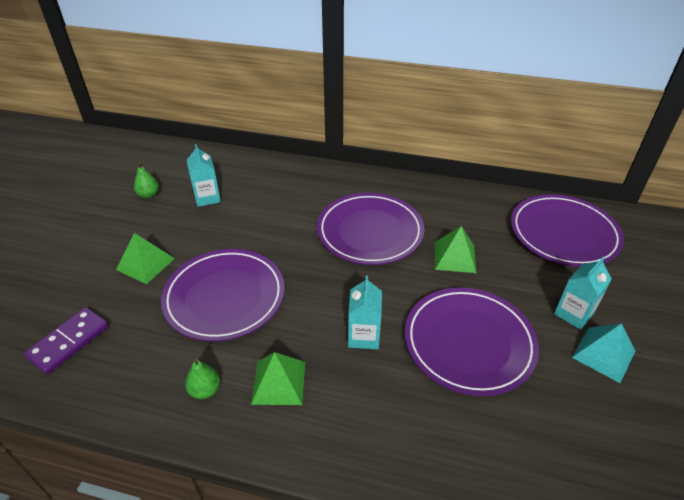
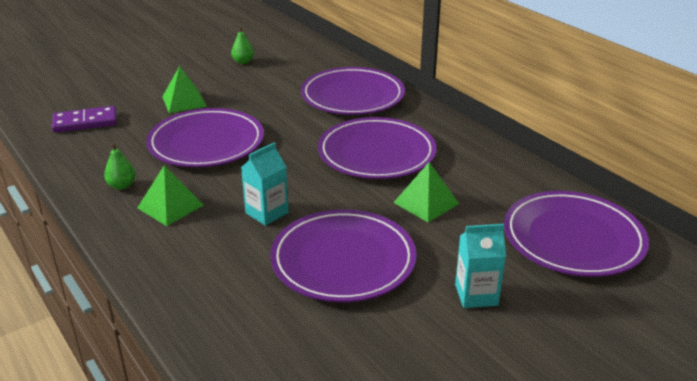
camera: 40 degrees right, 10 degrees down
(207, 198) = (281, 79): turquoise carton -> none
(286, 187) = (352, 96): none -> purple plate
(603, 354) = (456, 335): turquoise pyramid -> none

